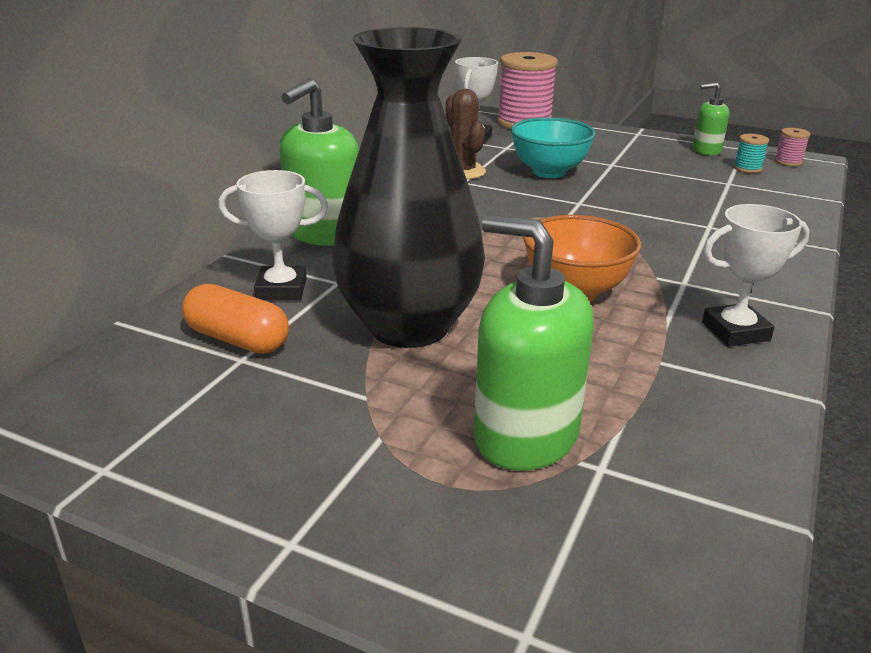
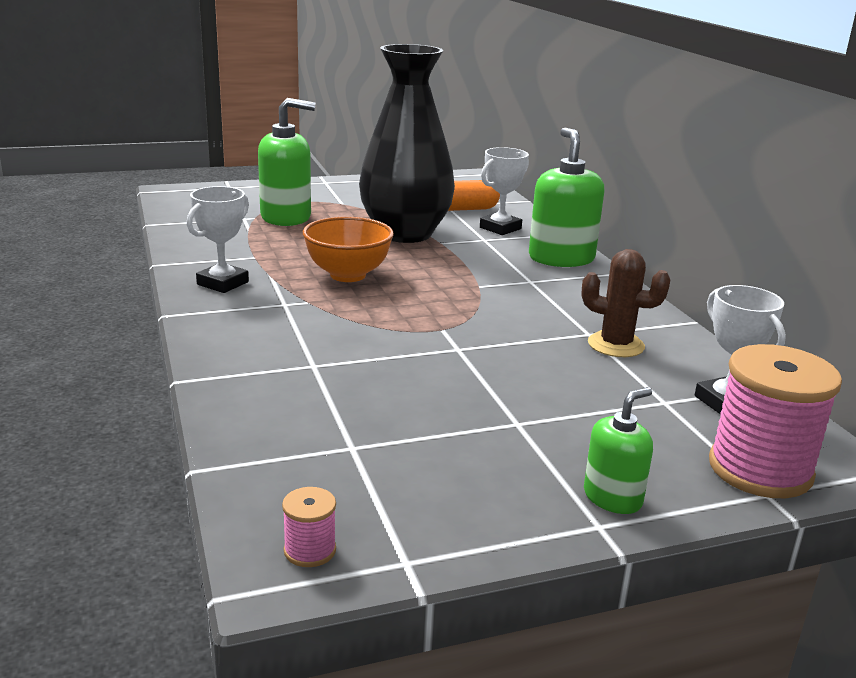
camera: 135 degrees right, 5 degrees down
(549, 172) = (550, 378): turquoise bowl -> none
(706, 150) = (452, 521): green soap dispenser -> green soap dispenser (612, 497)
(747, 168) = (355, 496): turquoise spool -> none

